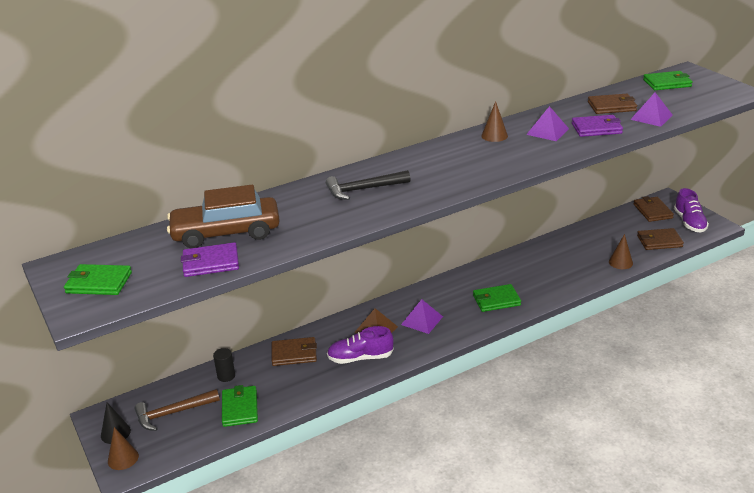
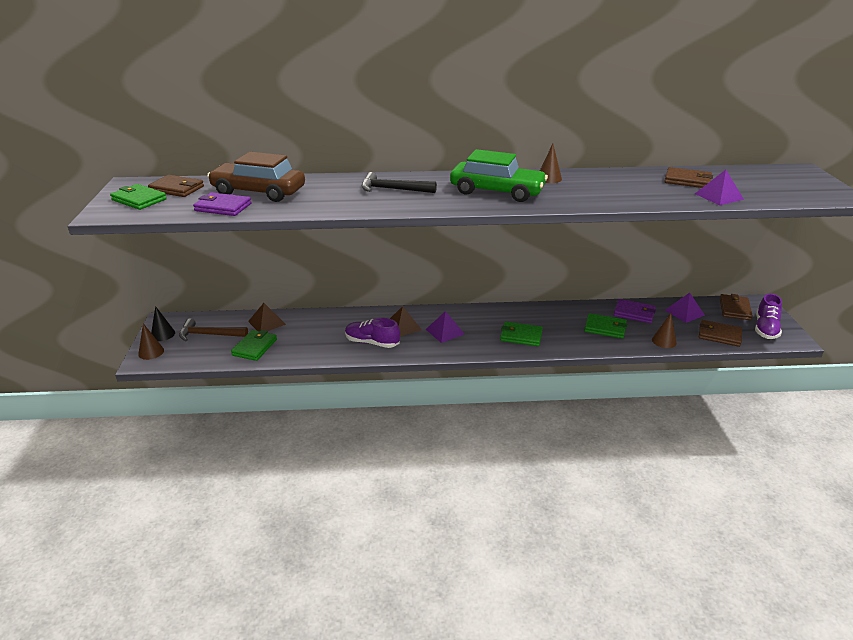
camera: 25 degrees right, 0 degrees up
(226, 376) = (267, 322): black cylinder -> brown pyramid
(294, 354) = (327, 323): brown wallet -> brown wallet (177, 189)
(464, 164) = (497, 191): none -> green car
(547, 131) = (601, 185): purple pyramid -> purple pyramid (684, 312)
(596, 128) = (651, 193): purple wallet -> purple wallet (634, 313)
(667, 83) = (768, 175): green wallet -> green wallet (605, 328)

